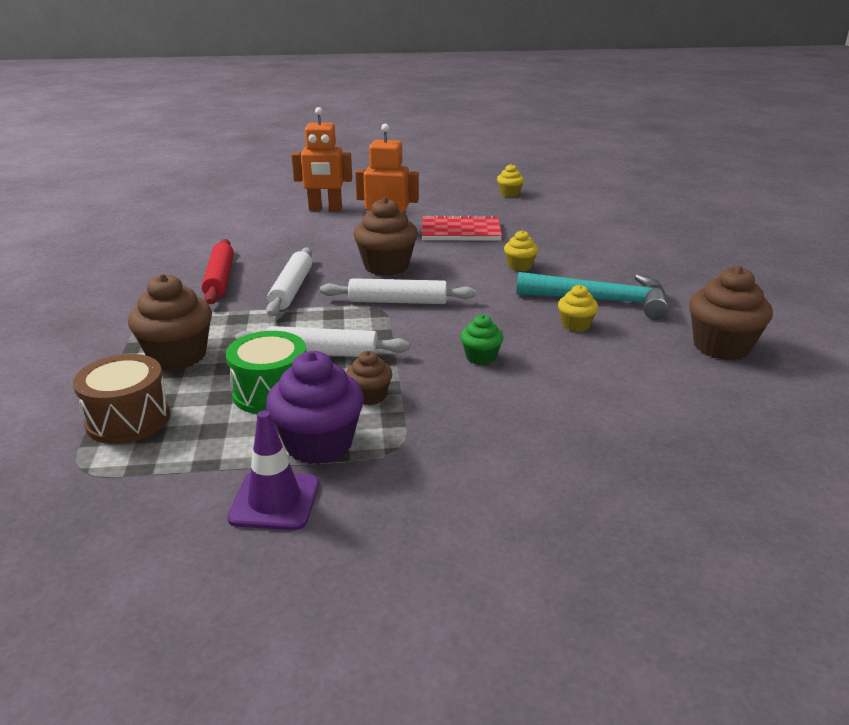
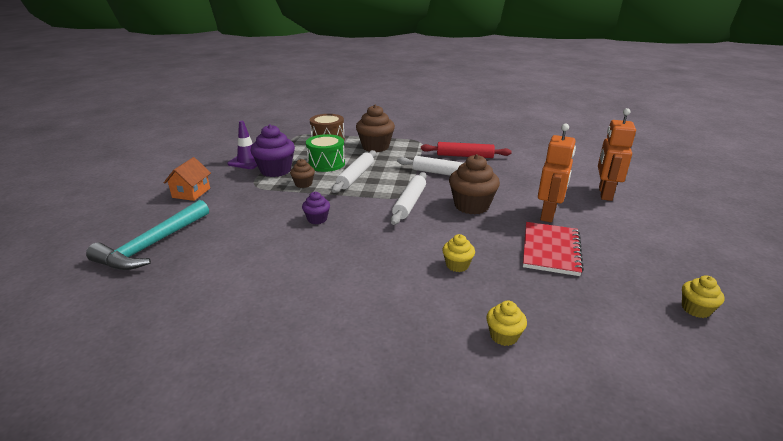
camera: 105 degrees right, 0 degrees up
(466, 524) = (191, 193): none -> orange house
(481, 357) = (317, 219): green cupcake -> purple cupcake
(575, 325) = (334, 266): yellow cupcake -> yellow cupcake (503, 336)
(601, 301) = (368, 292): turquoise hammer -> turquoise hammer (152, 245)
(721, 347) = (247, 333): brown cupcake -> none

